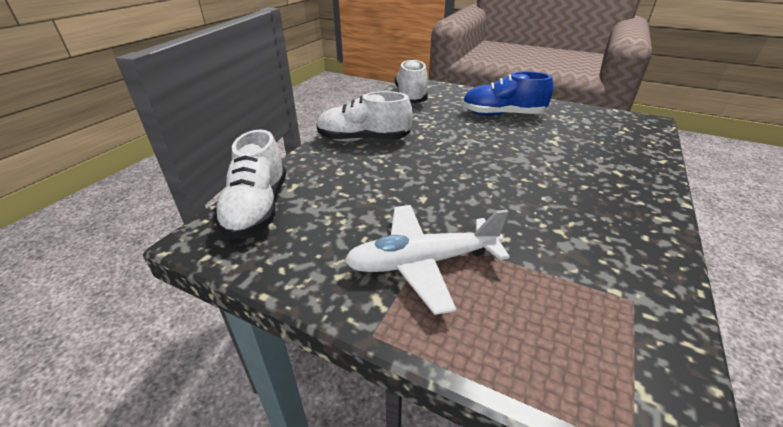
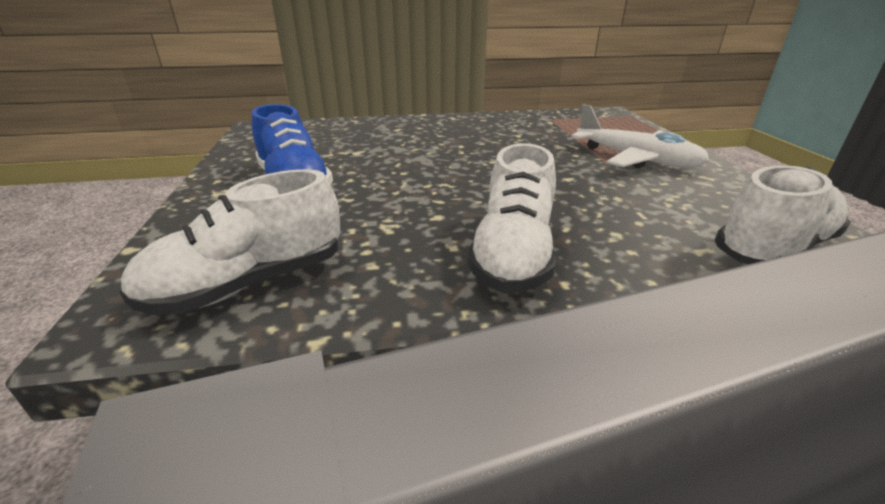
camera: 125 degrees left, 5 degrees down
(363, 140) = (513, 255): white shoe -> white shoe turned 45 degrees clockwise

